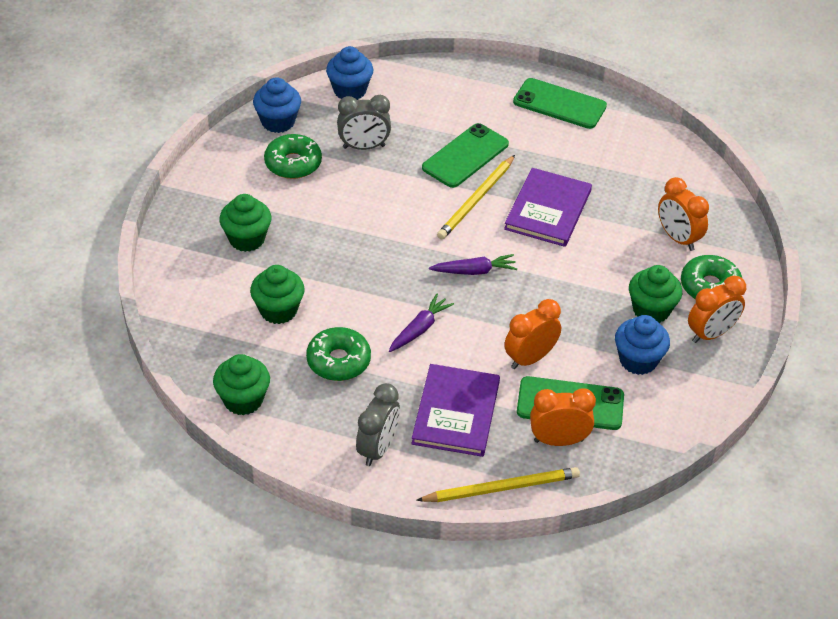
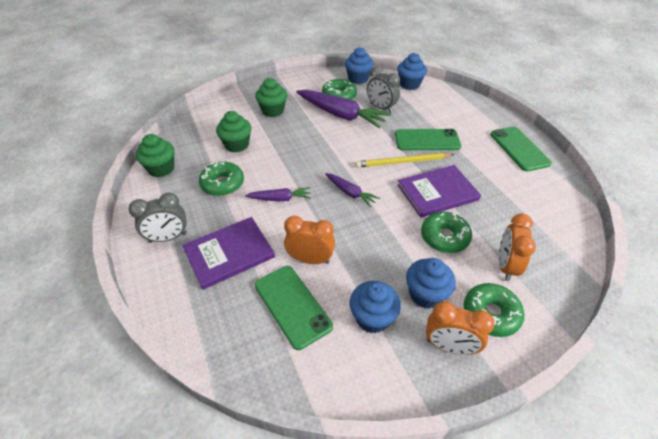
camera: 50 degrees right, 0 degrees up
(334, 188) = (341, 115): none -> purple carrot
(501, 488) = (181, 317): yellow pencil -> none
(558, 440) = (252, 321): orange clock -> none
(606, 250) = (444, 237): none -> green donut
(651, 310) = (425, 294): green cupcake -> blue cupcake

